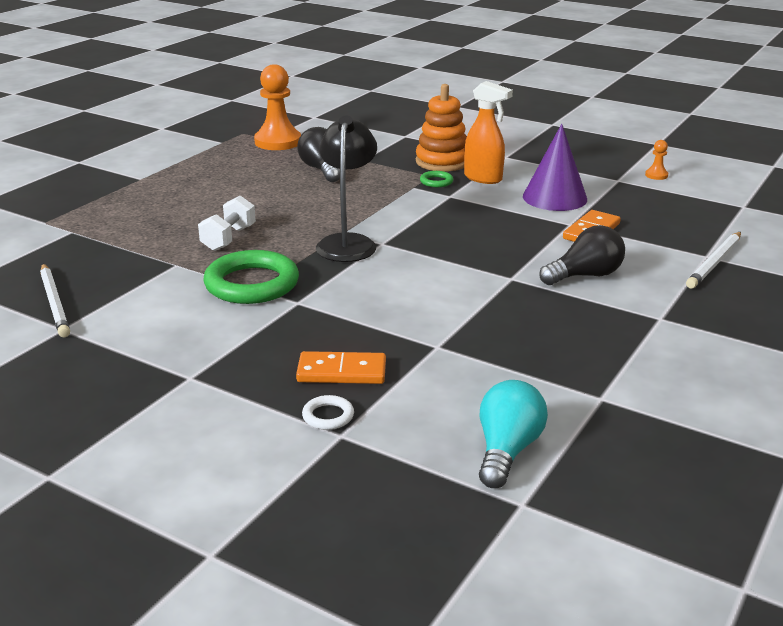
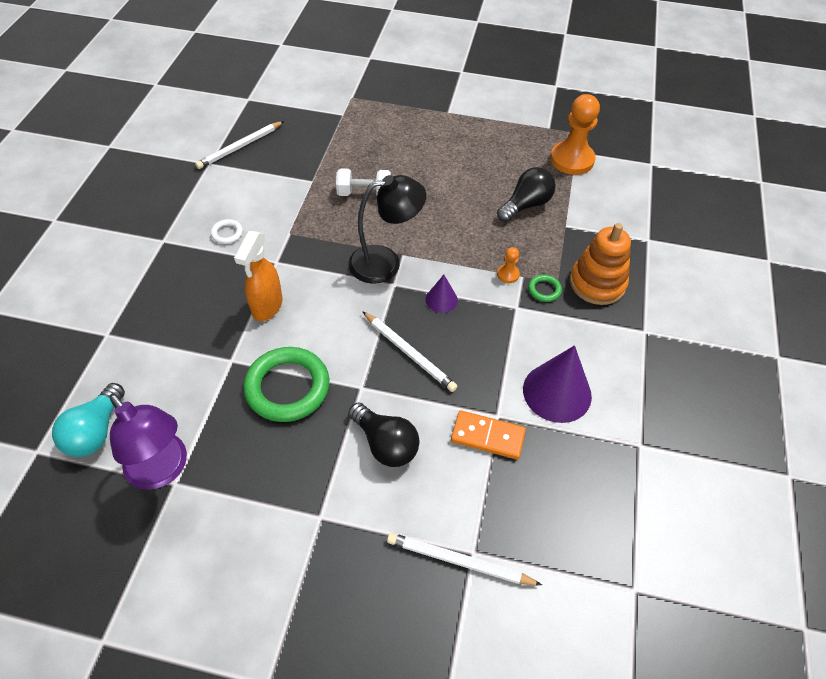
camera: 70 degrees right, 25 degrees up
(252, 284) = (295, 229): green ring -> green ring (287, 387)
(328, 416) = (127, 322): white ring -> white ring (227, 233)
(341, 372) = (183, 314): orange domino -> none
(419, 224) = (441, 300): none -> purple cone
(479, 249) = (409, 353): none -> white pencil
(483, 178) = (573, 324): orange spray bottle -> orange spray bottle (267, 306)
(507, 451) = (96, 431): turquoise light bulb -> turquoise light bulb turned 105 degrees clockwise
(581, 404) = (163, 470): none -> purple lamp
(656, 175) = (678, 484): orange pawn -> orange pawn (508, 274)

